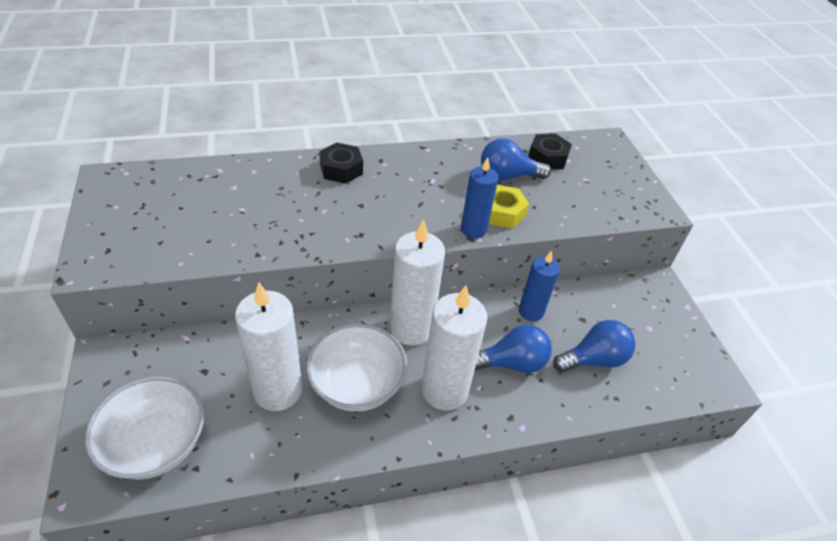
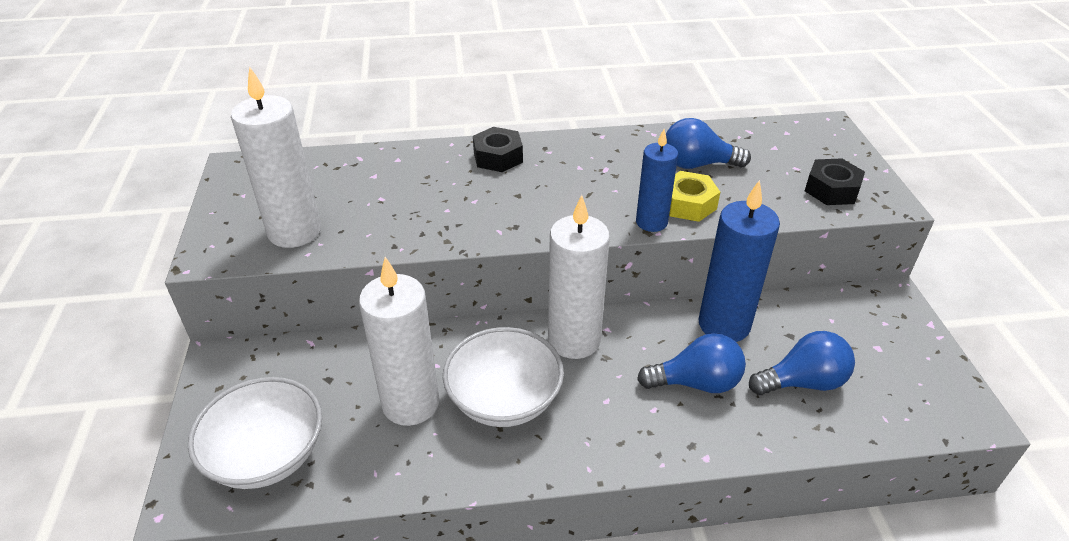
camera: 10 degrees right, 5 degrees down
(444, 390) = (610, 411): white candle -> white candle (294, 232)
(531, 311) = (724, 325): blue candle -> blue candle, size x1.63
(547, 157) = (748, 144): black nut -> black nut (831, 190)

